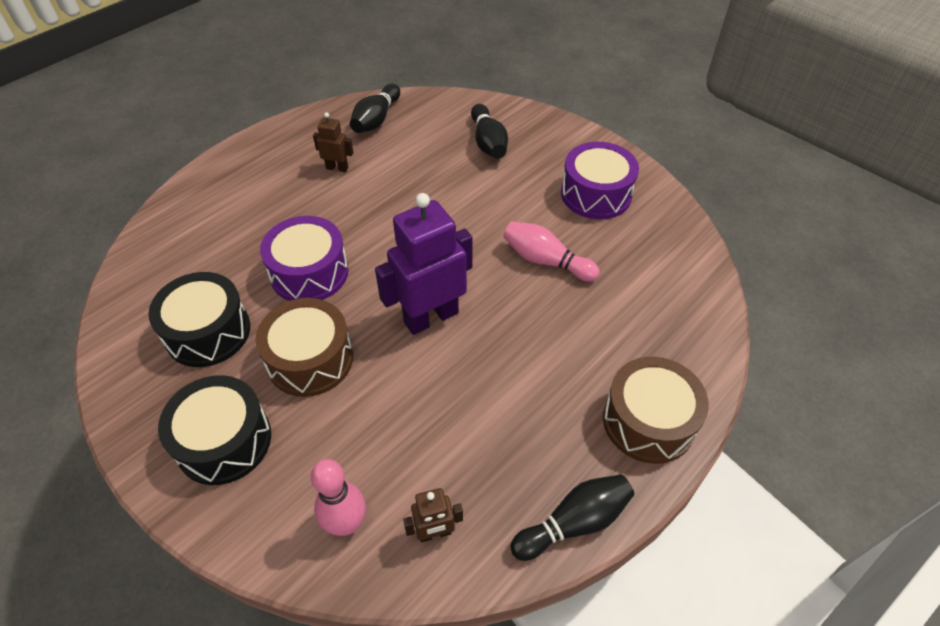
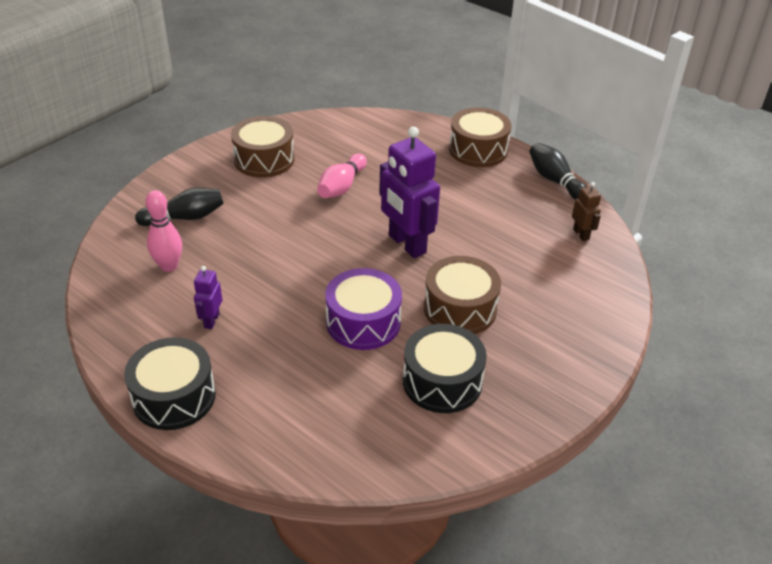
camera: 95 degrees left, 10 degrees down
(224, 441) = (547, 348): black drum -> black drum (174, 397)
(337, 168) = (211, 320): brown robot -> purple robot
(346, 523) = (589, 273): pink bowling pin -> pink bowling pin (169, 266)
(376, 119) = (130, 298): black bowling pin -> none
(596, 194) = (264, 159): purple drum -> brown drum

